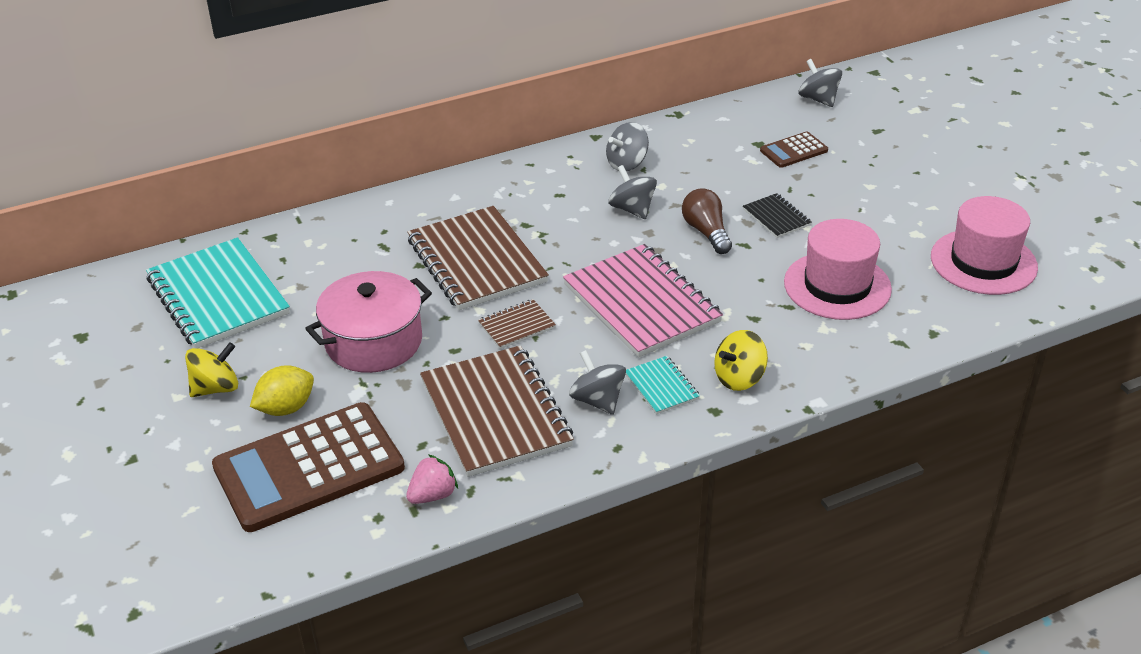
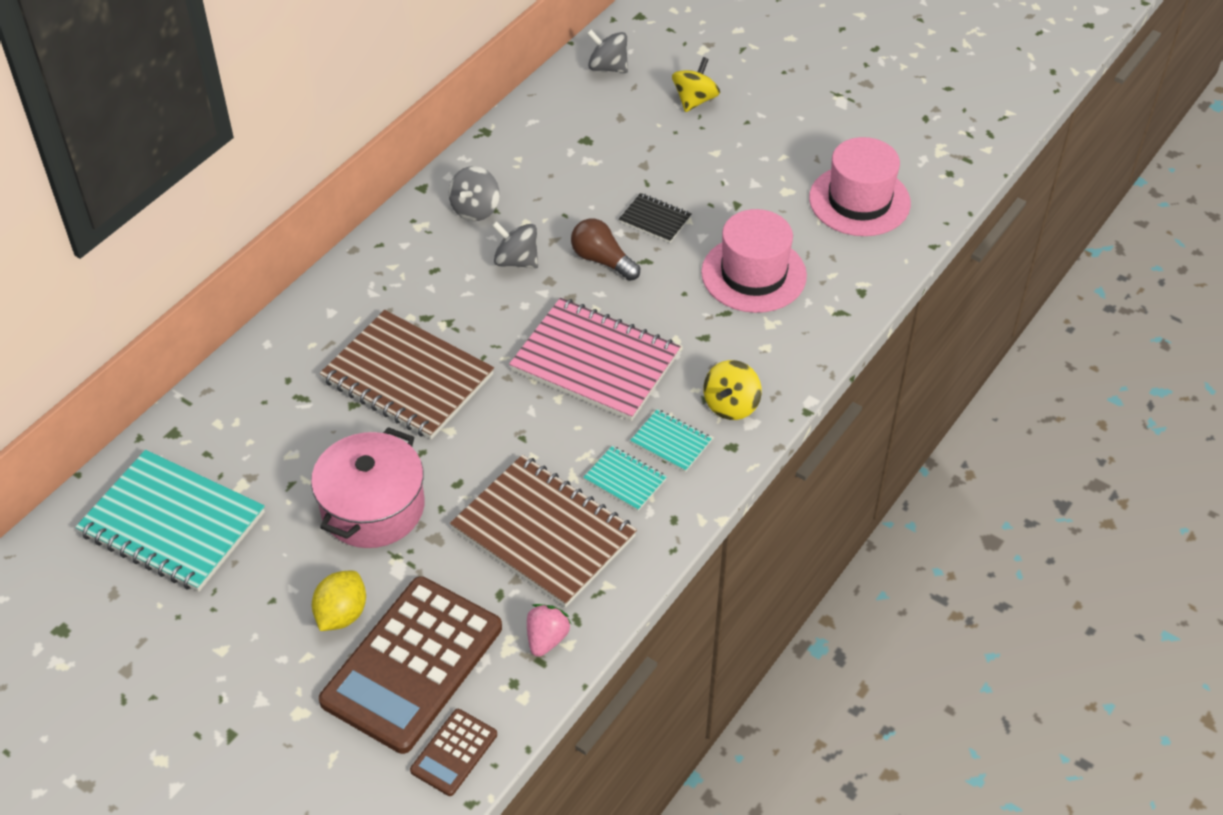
camera: 30 degrees left, 10 degrees up
(216, 388) = (254, 624): yellow spinning top -> yellow spinning top (695, 100)
(516, 326) = (497, 433): brown notebook -> none
(597, 400) = (625, 480): grey spinning top -> turquoise notebook
(793, 150) = (623, 137): brown calculator -> brown calculator (454, 752)

